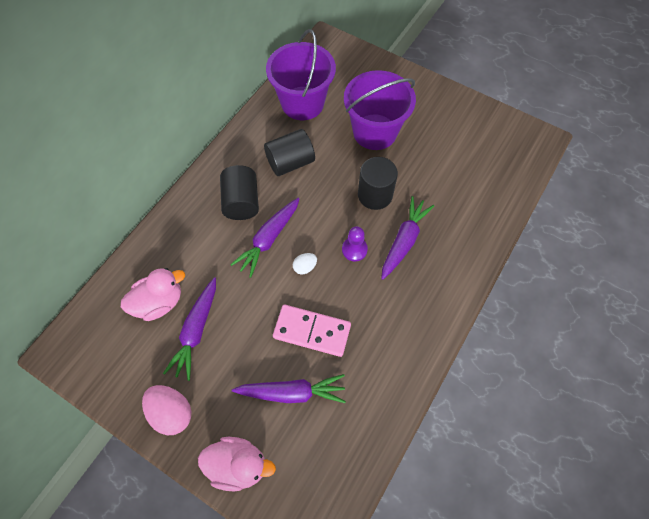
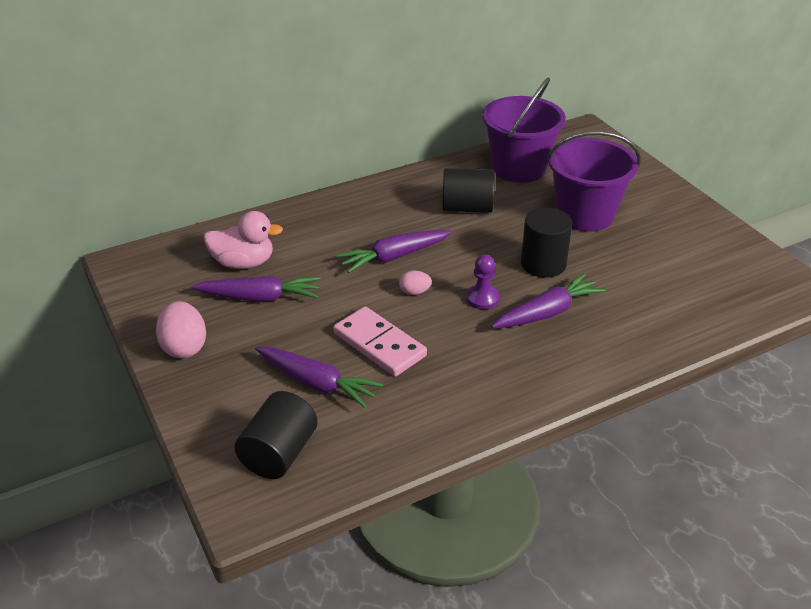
camera: 30 degrees right, 25 degrees down
(196, 331) = (260, 297): purple carrot -> purple carrot turned 135 degrees counterclockwise
(238, 465) = (213, 415): pink duck -> none
(241, 202) = (389, 220): black cylinder -> black cylinder (279, 453)
(305, 267) = (414, 292): white egg -> pink egg

